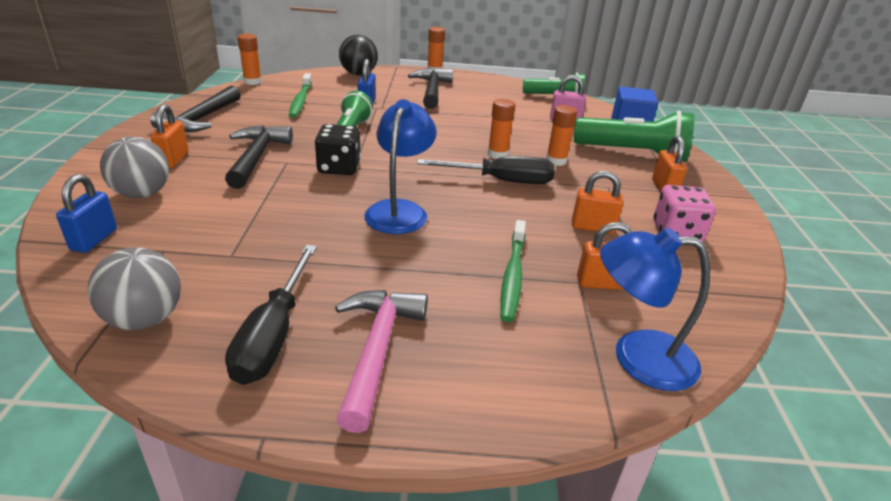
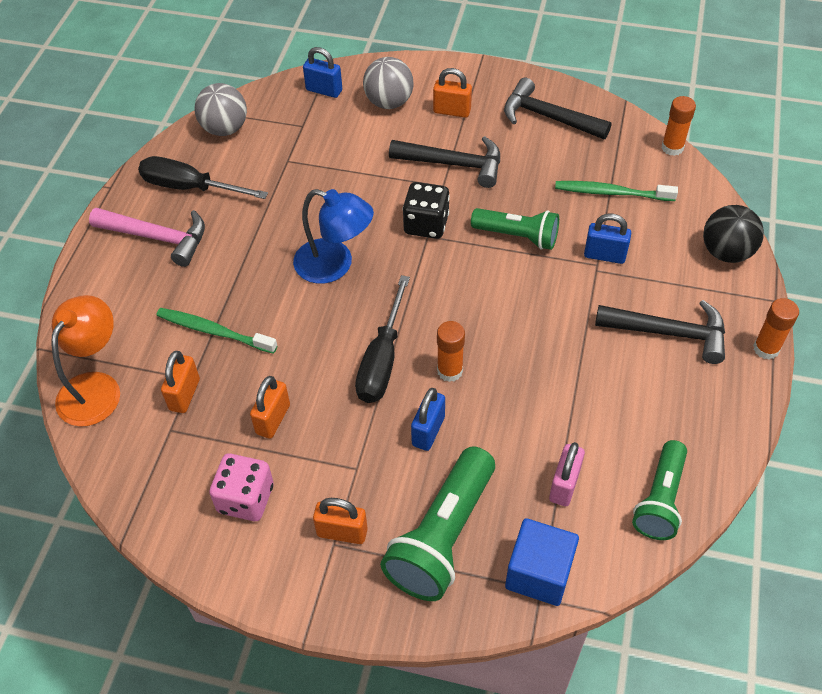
camera: 105 degrees right, 20 degrees up
(556, 161) = (428, 431): orange glue stick -> blue padlock
(637, 357) = (95, 387): blue lamp -> orange lamp

